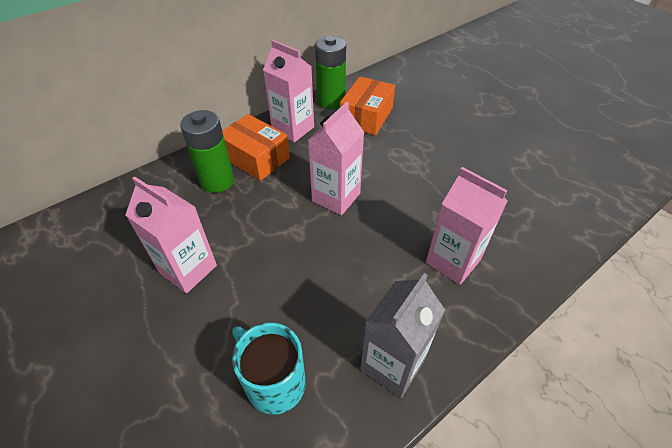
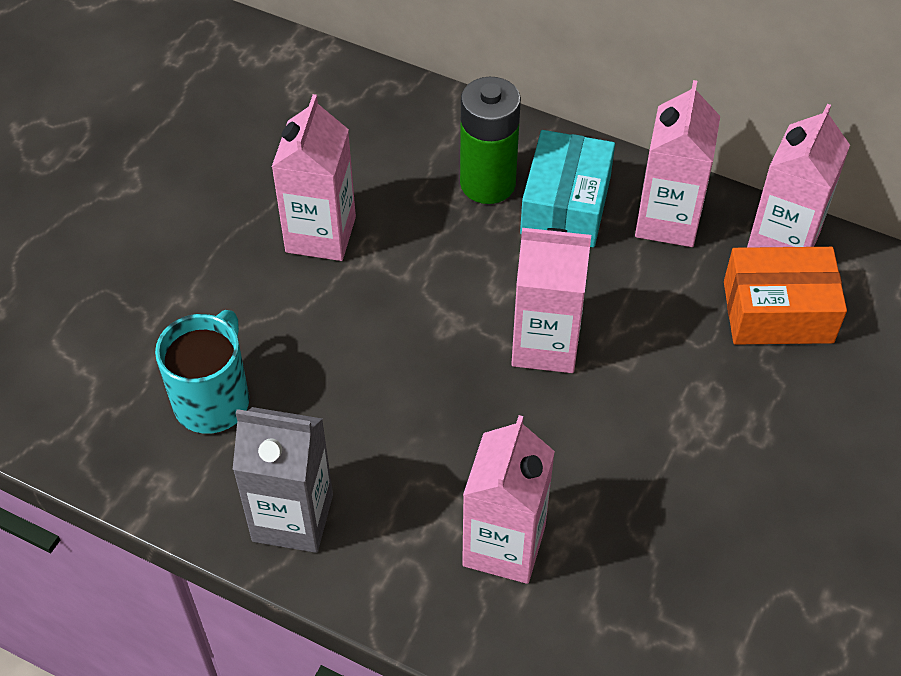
camera: 65 degrees right, 5 degrees up
(256, 158) = (565, 205): orange box -> turquoise box
(331, 101) = (783, 242): green battery -> pink carton

